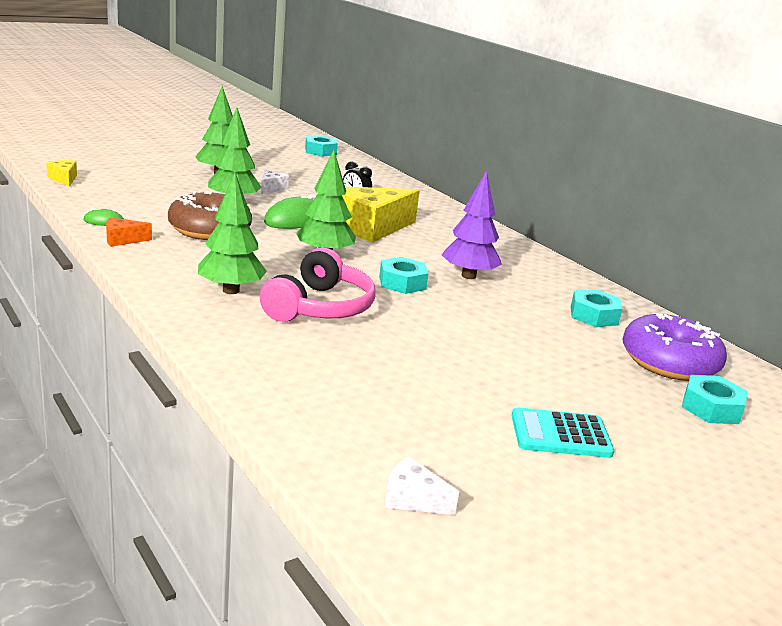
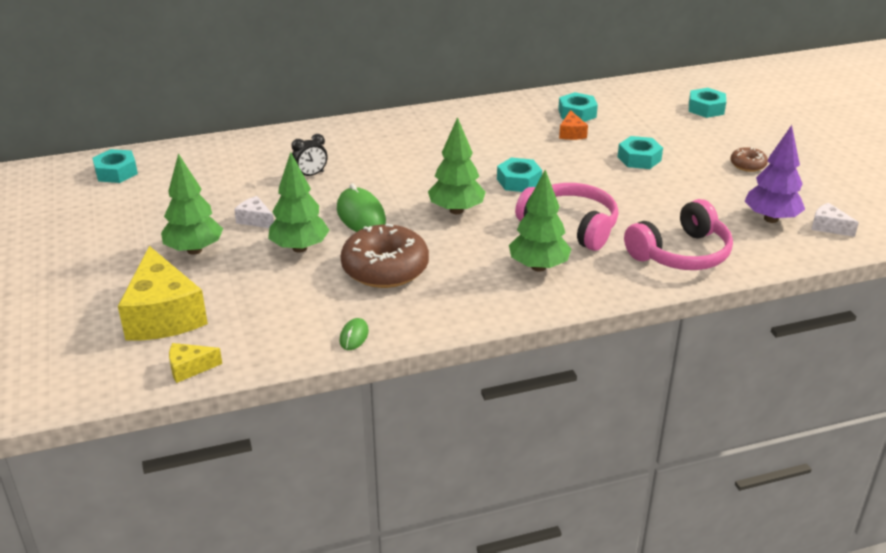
camera: 70 degrees left, 10 degrees up
(122, 240) = (411, 324): orange cheese -> orange cheese (571, 133)
(286, 370) = (680, 253): none -> pink headphones
(372, 228) = (387, 176): yellow cheese -> yellow cheese (163, 315)
(412, 499) = (828, 227): white cheese -> white cheese turned 90 degrees clockwise
(468, 276) = (504, 149): purple tree -> purple tree (771, 219)
(509, 351) = (639, 159): none -> turquoise nut
(560, 434) = (747, 165): turquoise calculator -> brown donut
(669, 362) = (647, 105): purple donut -> none

